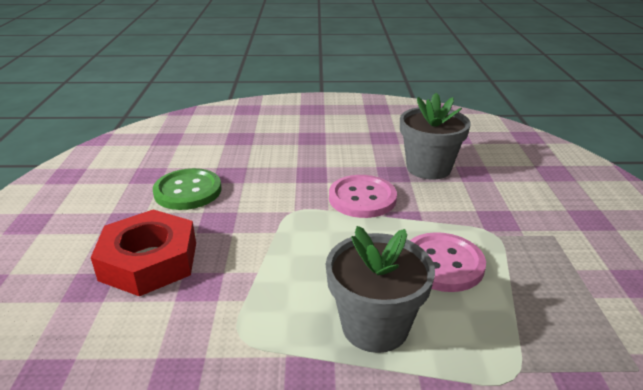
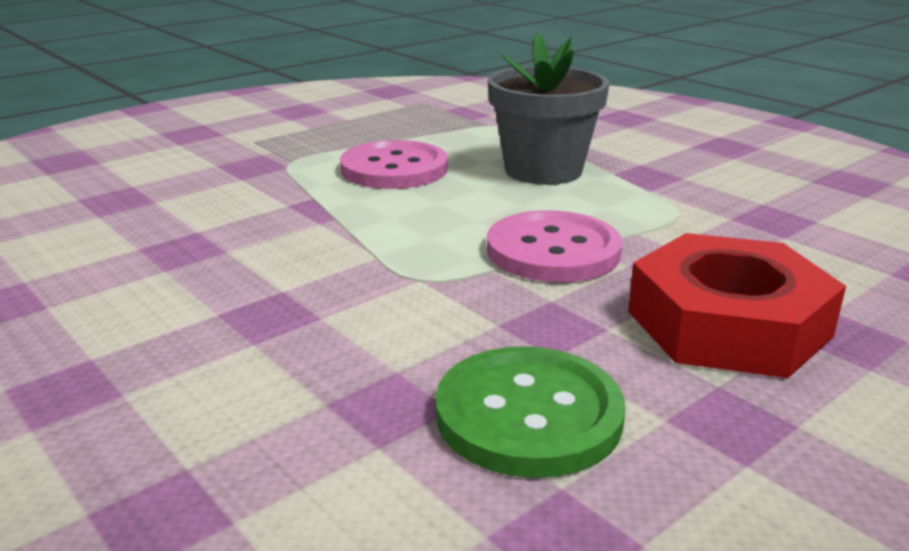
camera: 130 degrees left, 5 degrees down
(362, 198) = (305, 244): pink button -> pink button (553, 251)
(428, 168) = (131, 229): grey flower pot -> none

